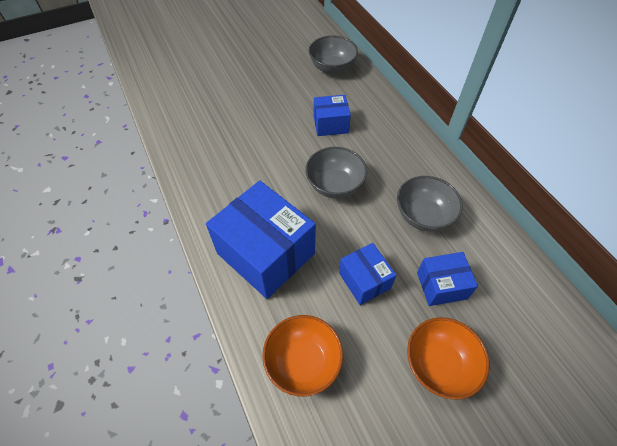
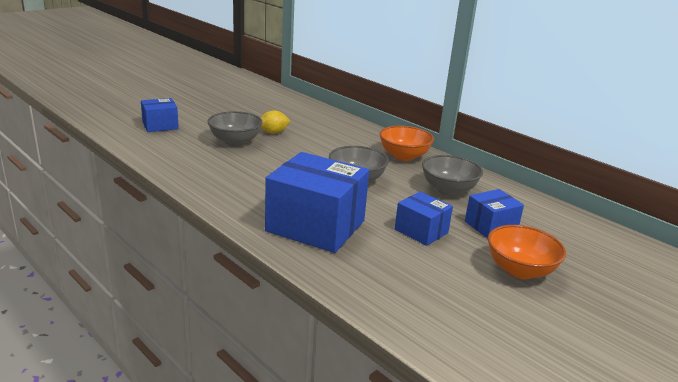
camera: 20 degrees left, 30 degrees down
(284, 95) = (273, 132): none -> yellow lemon
(303, 362) = (396, 286): orange bowl -> orange bowl (404, 156)
(330, 124) = (329, 146): blue box -> blue box (160, 125)
(332, 67) = (310, 115): grey bowl -> grey bowl (235, 141)

